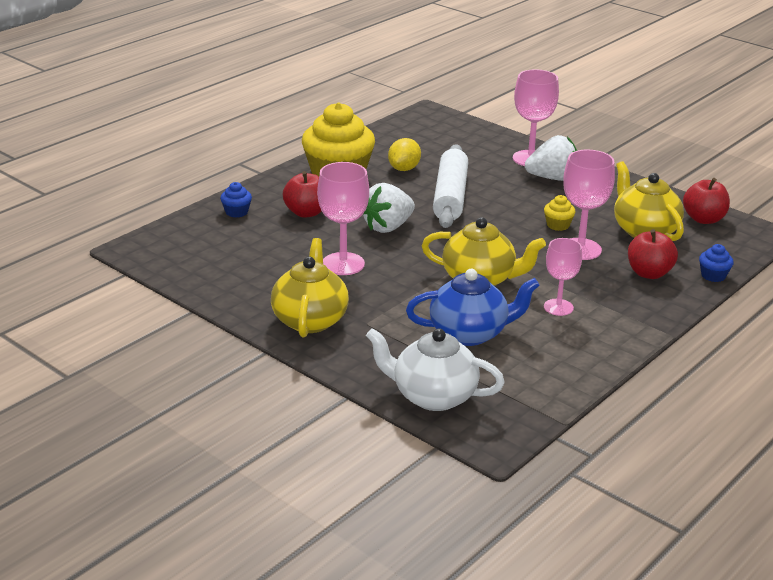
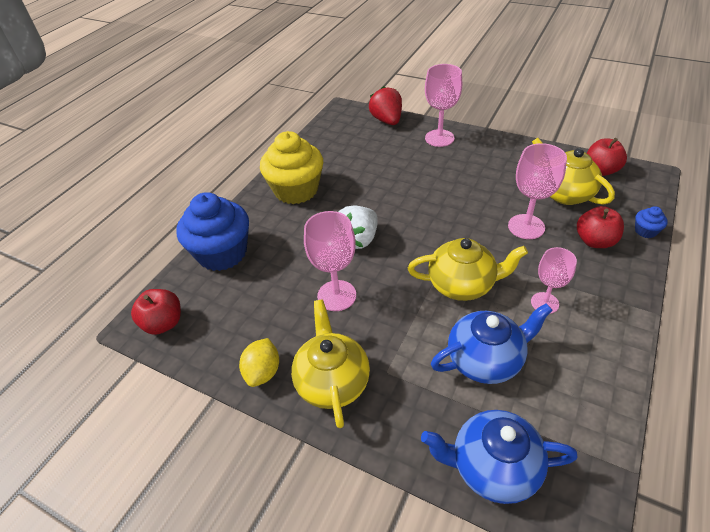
camera: 10 degrees left, 15 degrees up
(236, 212) = (222, 253): blue cupcake -> blue cupcake, size x2.46
(306, 212) = (283, 239): red apple -> red apple (163, 323)
(404, 169) = (346, 170): yellow lemon -> yellow lemon (263, 372)
(433, 396) = (493, 467): white teapot -> blue teapot
(450, 196) = (395, 192): white rolling pin -> none
(476, 132) = (387, 120): none -> red strawberry
(552, 178) = (466, 154): white strawberry -> none
(558, 225) = (495, 204): yellow cupcake -> none

